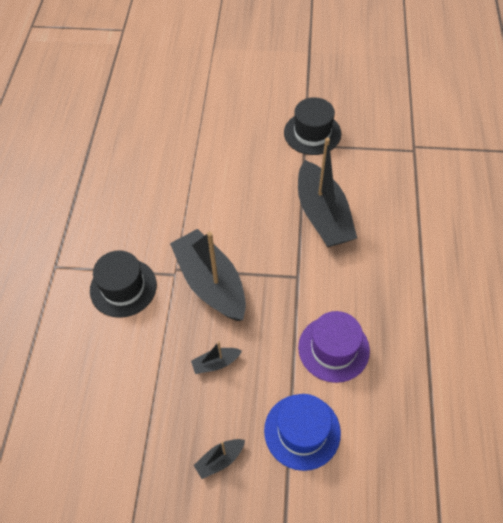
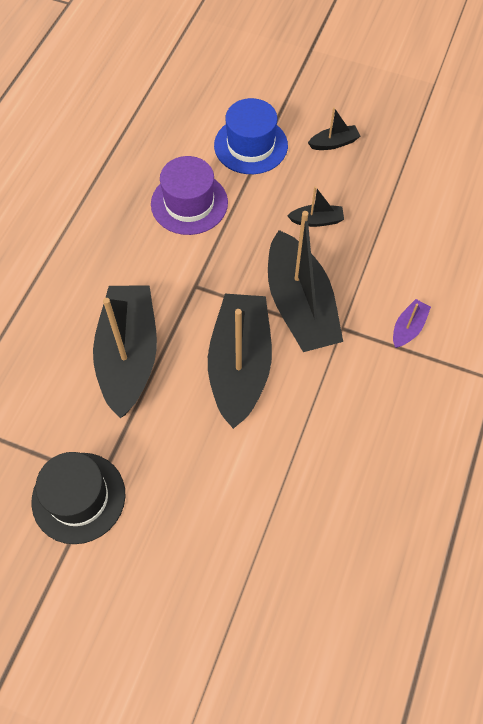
camera: 165 degrees left, 5 degrees up
(123, 287) = (408, 328): black hat -> purple boat
(242, 229) = (240, 365): none -> black boat

